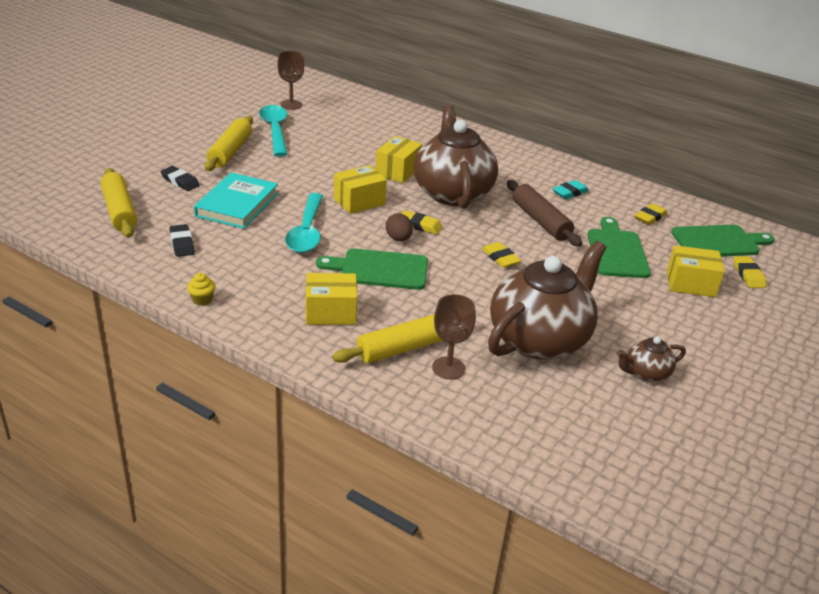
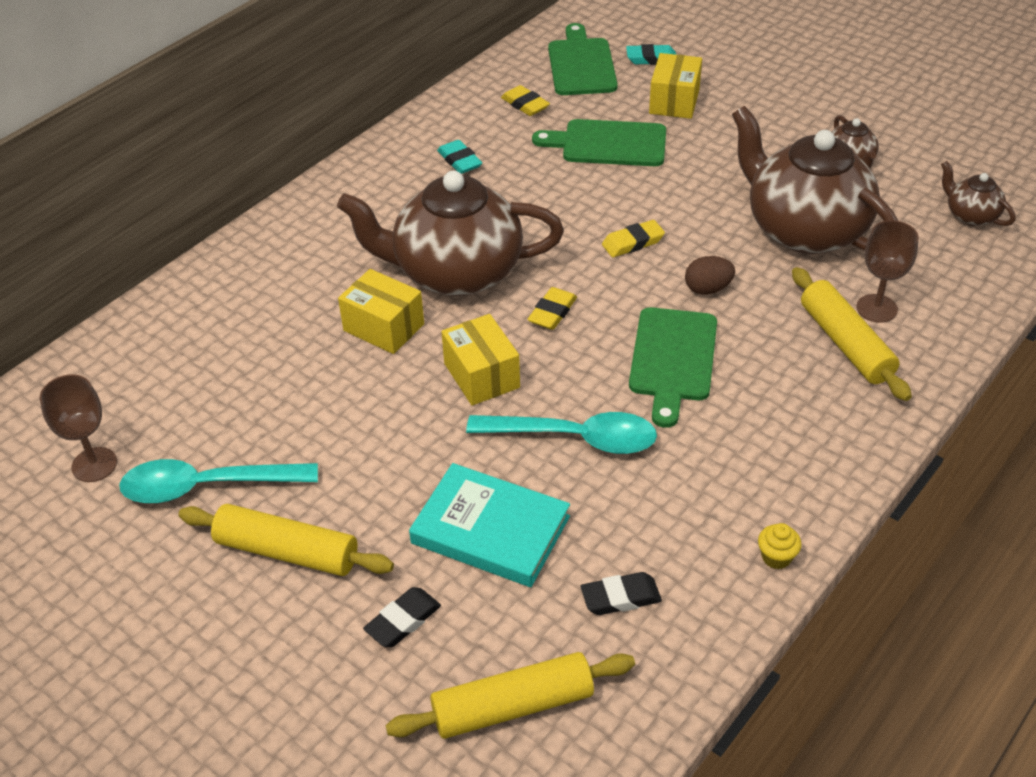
camera: 80 degrees left, 10 degrees up
(331, 312) = (783, 412): yellow box -> none
(398, 239) = (590, 337): brown egg -> brown egg (707, 289)
(540, 221) = (537, 196): brown rolling pin -> none
(592, 442) = (970, 215): none -> brown teapot
(748, 275) = (651, 59): yellow eraser -> turquoise eraser

